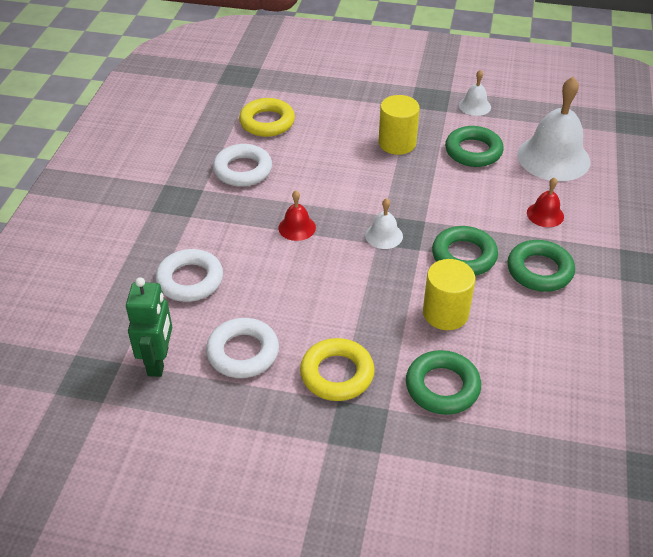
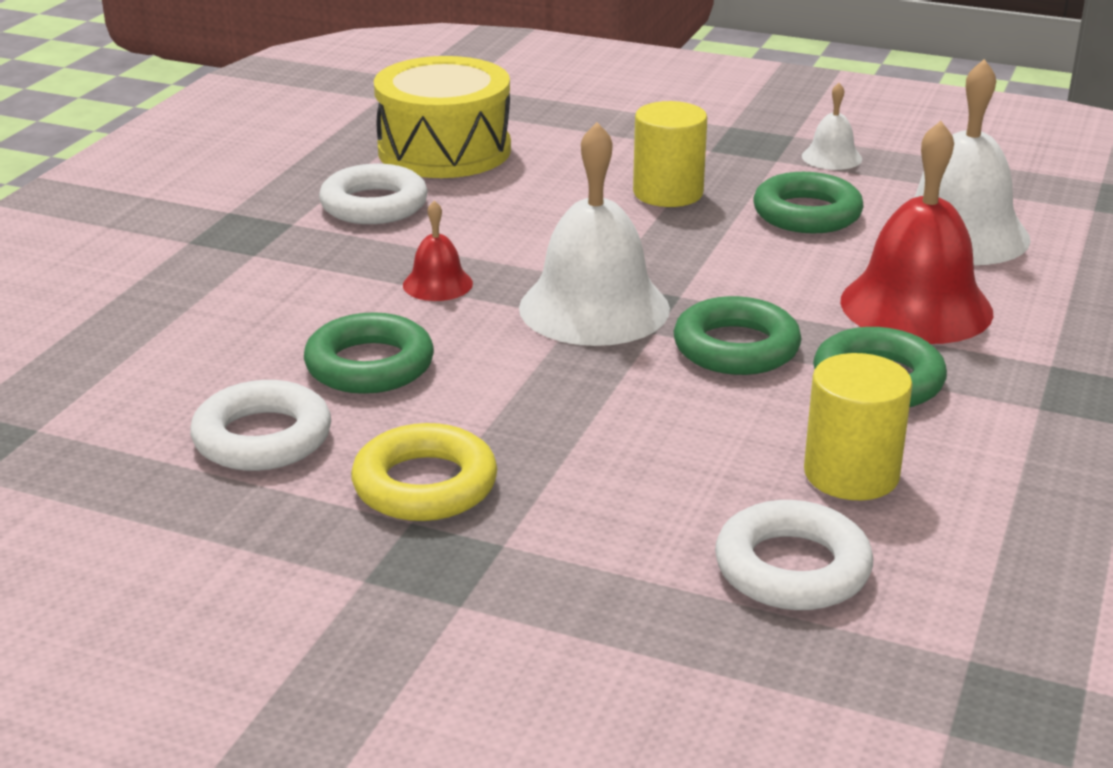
camera: 10 degrees right, 15 degrees down
(158, 361) = (104, 434): green robot -> none
(190, 280) = (213, 334): white ring -> white ring (792, 568)
(267, 122) = (444, 150): yellow ring -> yellow drum
(384, 235) = (594, 308): white bell -> white bell, size x2.10
(442, 387) = (622, 524): green ring -> green ring (369, 365)
(445, 313) = (669, 422): yellow cylinder -> yellow cylinder (851, 474)
(545, 214) = (916, 306): red bell -> red bell, size x2.10

